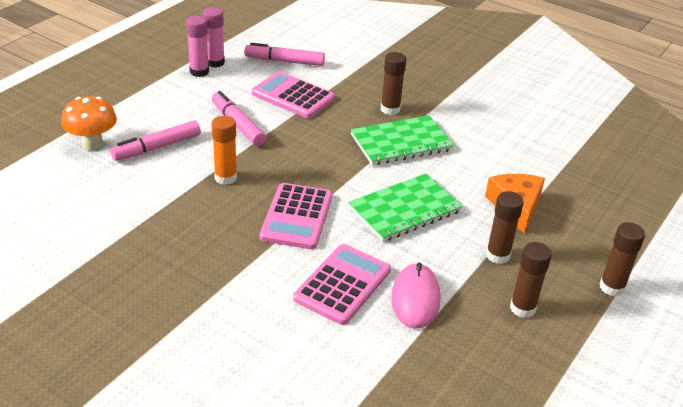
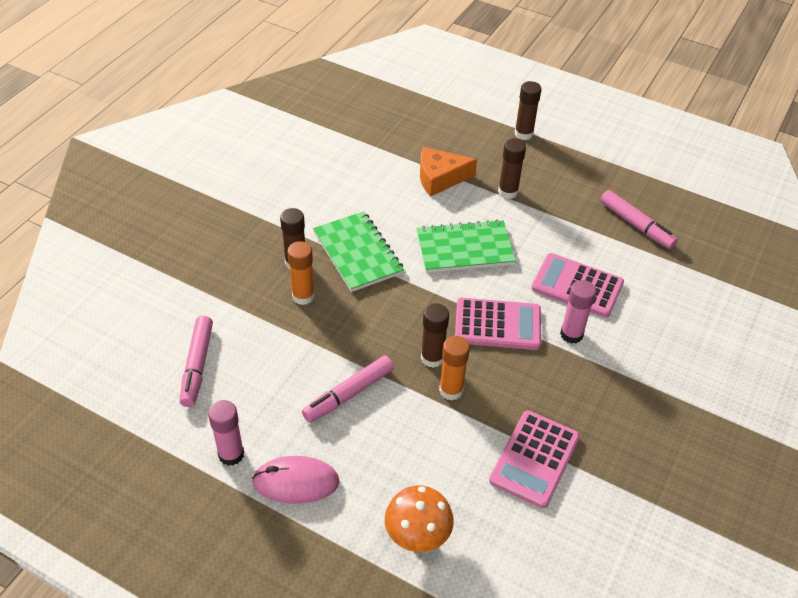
camera: 95 degrees left, 10 degrees up
(157, 147) = (410, 466): pink marker -> pink marker (636, 225)
(215, 62) = (205, 440): pink glue stick -> pink glue stick (571, 334)
(293, 96) = (279, 349): pink calculator -> pink calculator (534, 459)
(349, 110) = (303, 296): none -> orange glue stick
(404, 210) = (465, 249): green notebook -> green notebook turned 60 degrees counterclockwise
(415, 298) = (576, 240): pink mouse -> pink mouse (296, 482)
(522, 308) = (564, 181): brown glue stick -> brown glue stick (432, 358)

